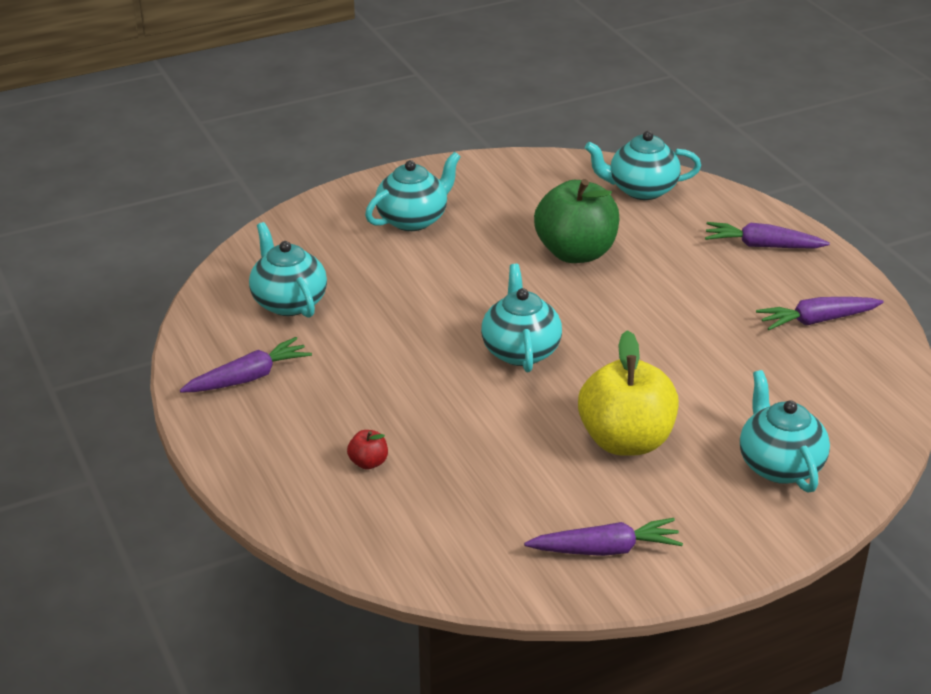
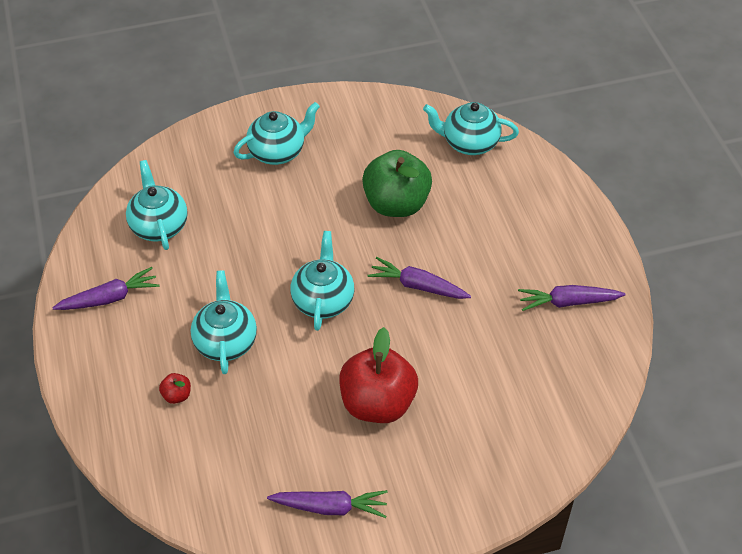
camera: 10 degrees right, 15 degrees up
(625, 441) = (377, 403): yellow apple -> red apple
(762, 246) = (549, 216): purple carrot -> purple carrot (417, 286)
(779, 465) = (489, 446): turquoise teapot -> turquoise teapot (225, 341)

